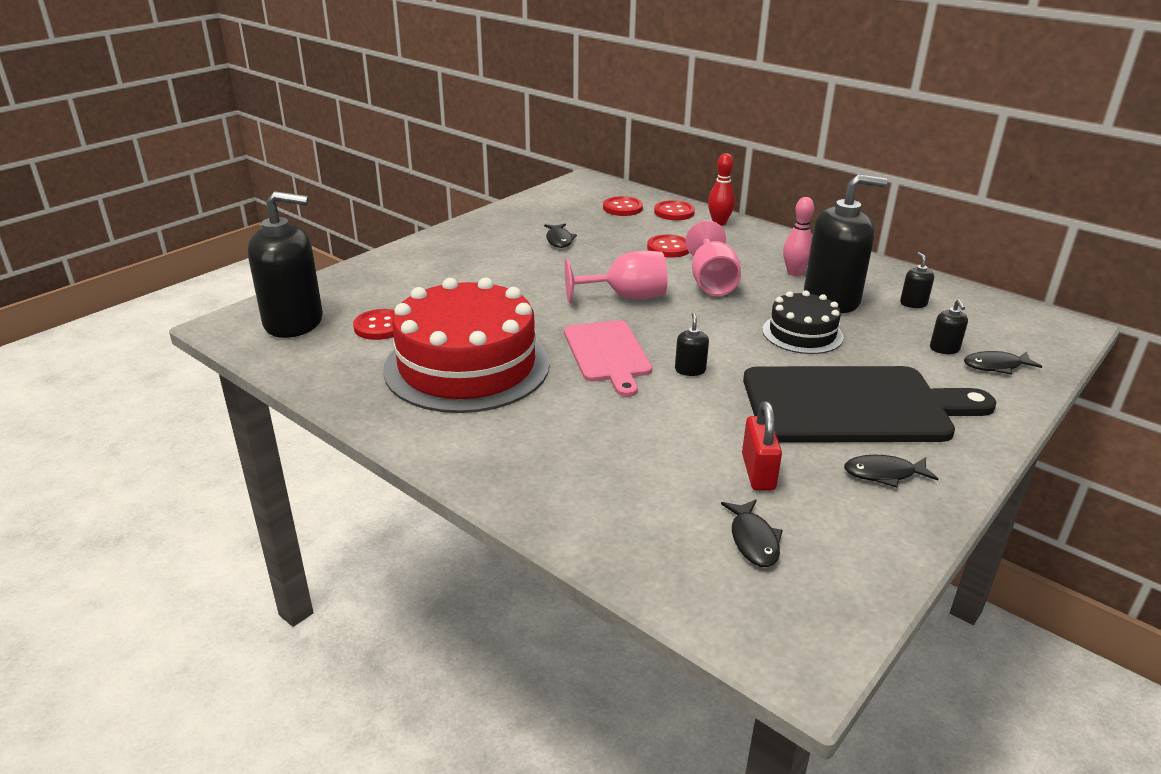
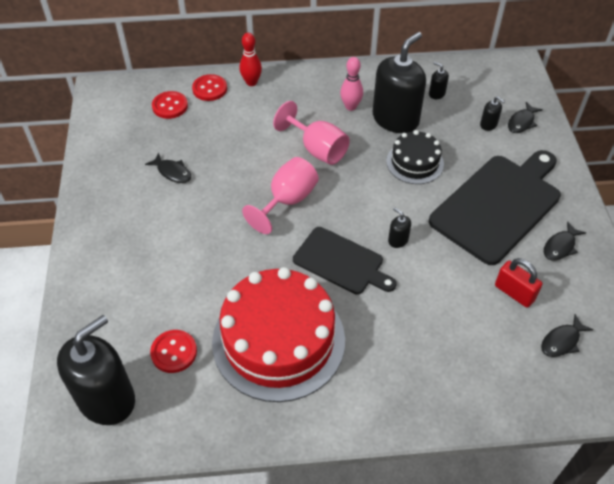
camera: 45 degrees left, 20 degrees up
(608, 354) = (341, 262): pink cutting board -> black cutting board
(669, 248) = (252, 131): red button -> none
(753, 540) = (562, 341): black fish -> black fish turned 105 degrees clockwise

